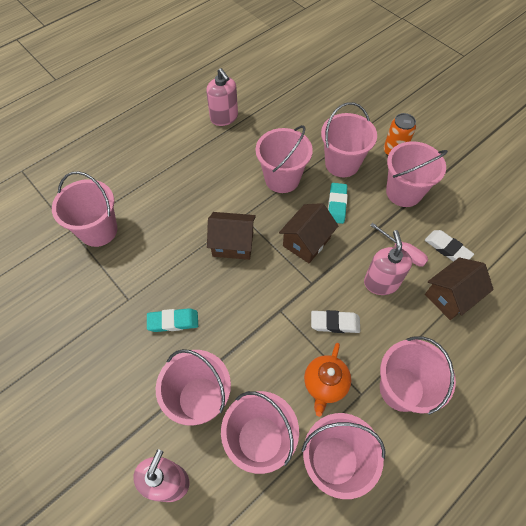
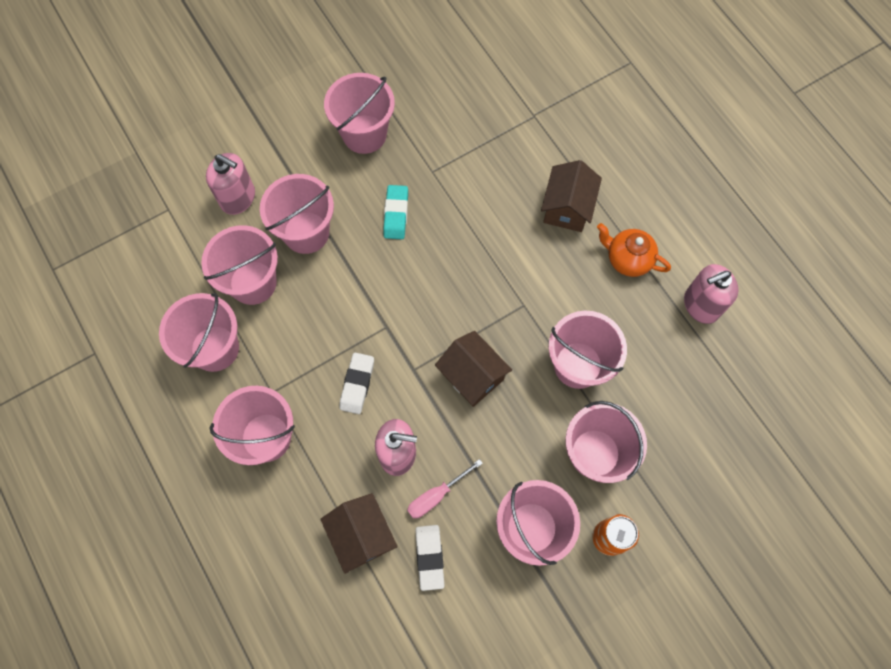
camera: 100 degrees right, 10 degrees up
(98, 230) = (528, 143): pink bucket -> pink bucket (364, 134)
(233, 244) = (484, 288): brown house -> brown house (567, 208)
(325, 384) = (291, 357): orange teapot -> orange teapot (627, 259)
(337, 205) = (523, 428): turquoise eraser -> none
(447, 249) = (430, 557): white eraser -> white eraser turned 60 degrees counterclockwise

